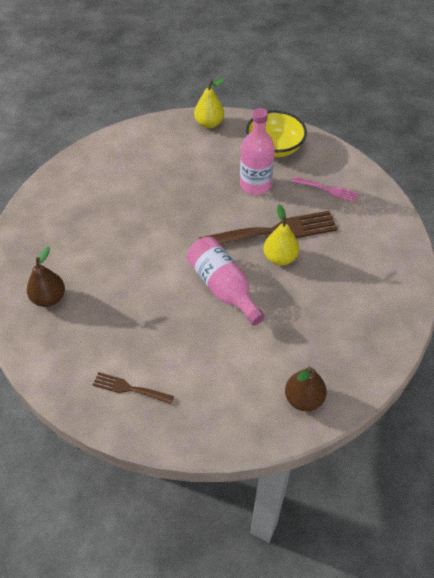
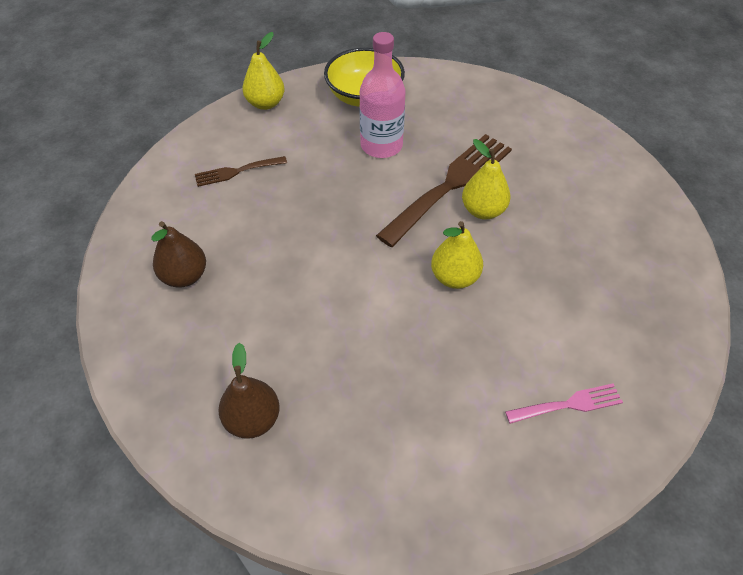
camera: 35 degrees left, 0 degrees up
(129, 388) = (463, 468): brown fork -> brown fork (236, 171)
(223, 287) = (454, 277): pink bottle -> yellow pear
(303, 399) = (654, 349): brown pear -> brown pear (184, 276)
(327, 189) = (461, 114): pink fork -> pink fork (568, 404)

